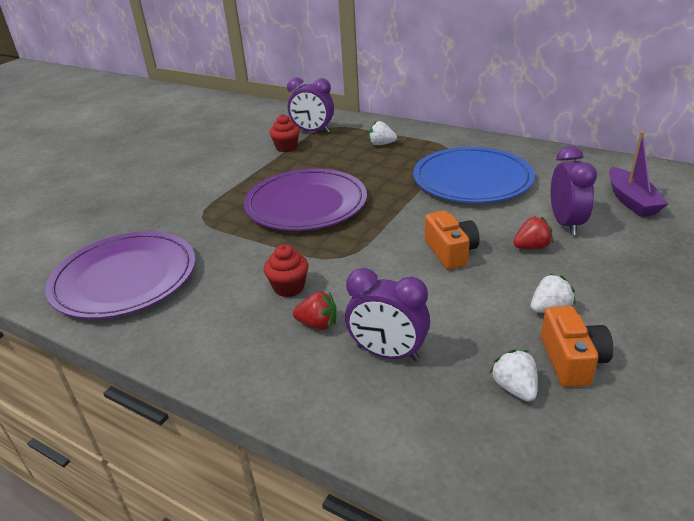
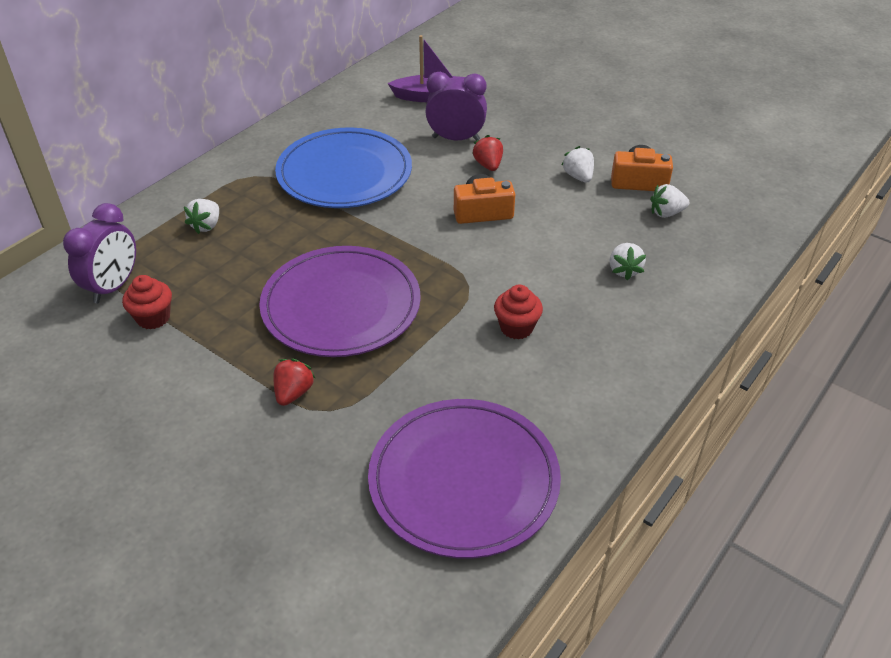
camera: 85 degrees left, 10 degrees up
(318, 324) = (580, 310): red strawberry -> red strawberry (293, 393)
(388, 353) = (624, 270): purple clock -> white strawberry

